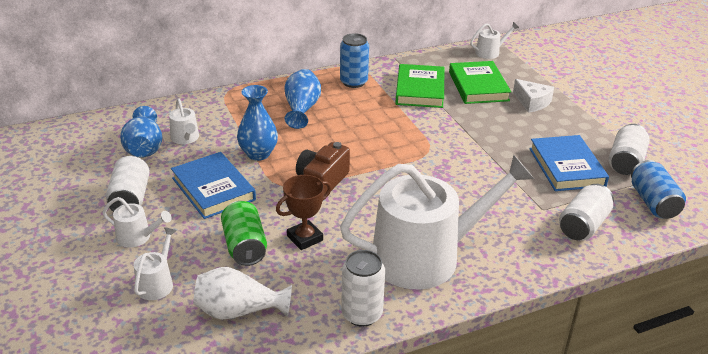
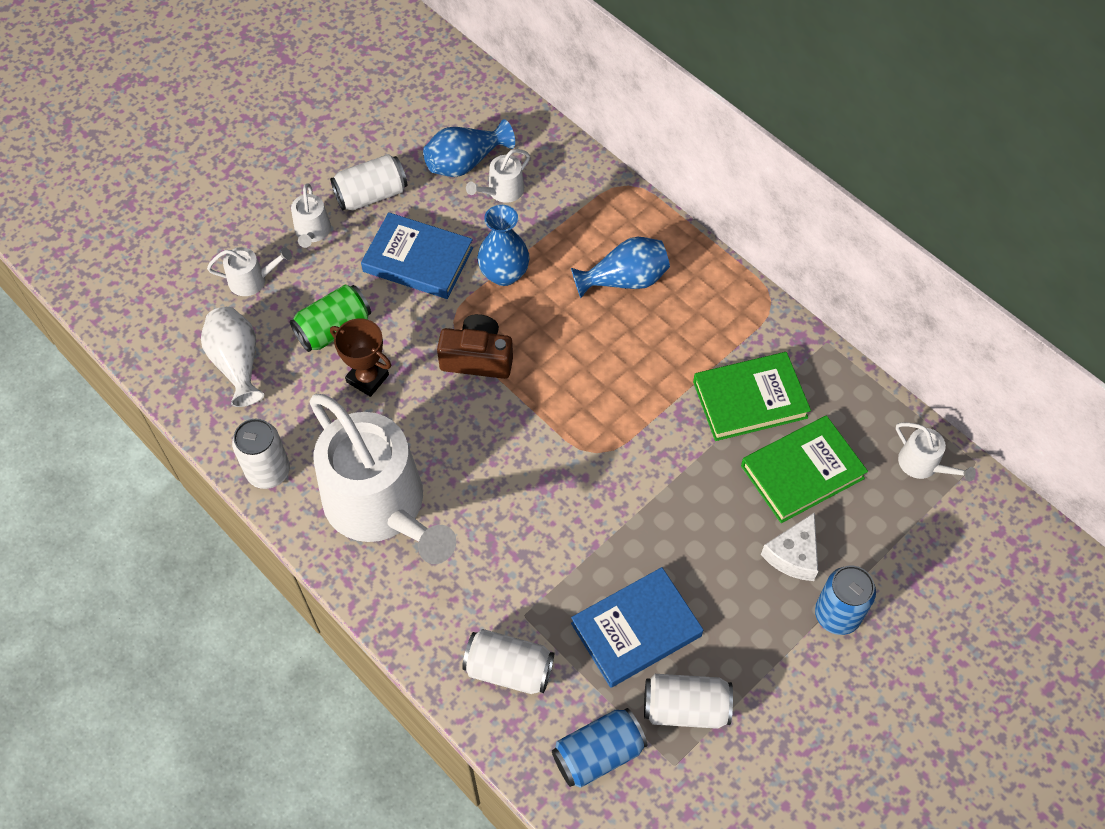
camera: 70 degrees right, 25 degrees up
(213, 189) = (418, 260): blue book -> blue book turned 75 degrees clockwise
(353, 82) = (726, 313): blue can -> blue can (837, 614)

